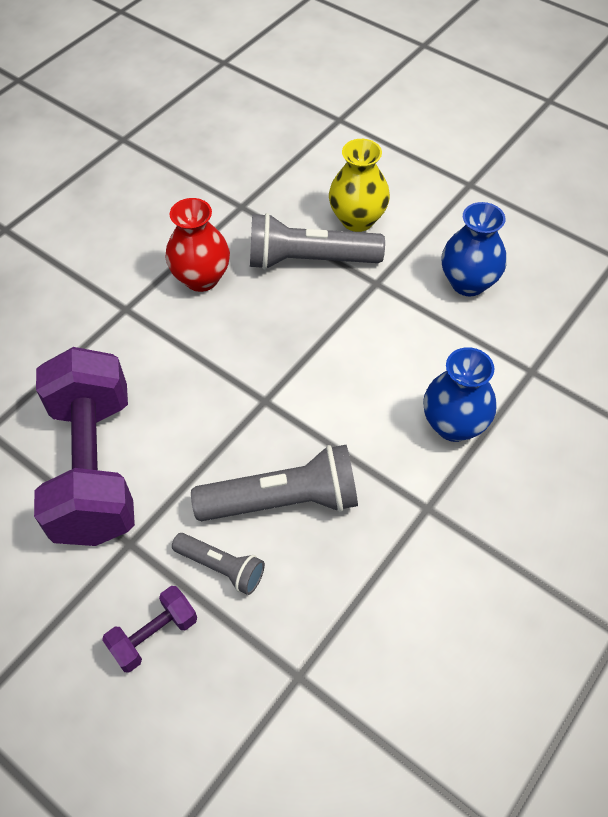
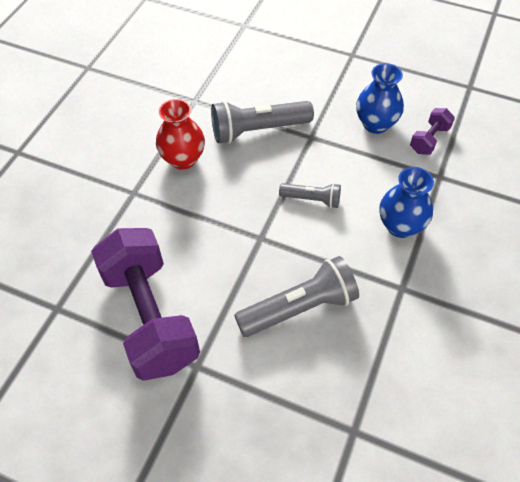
camera: 15 degrees left, 0 degrees up
(154, 635) = (239, 430): purple dumbbell -> purple dumbbell (429, 139)
(221, 567) = (271, 367): grey flashlight -> grey flashlight (312, 199)
(357, 219) = (282, 94): yellow vase -> none

